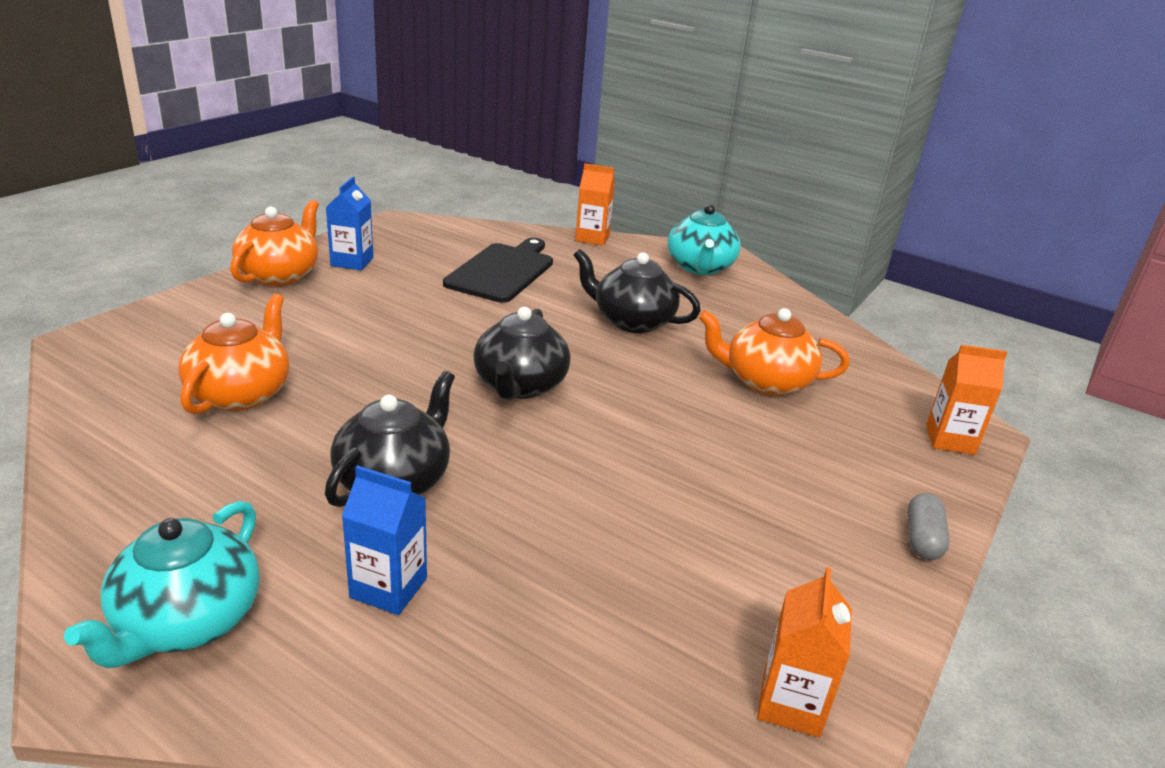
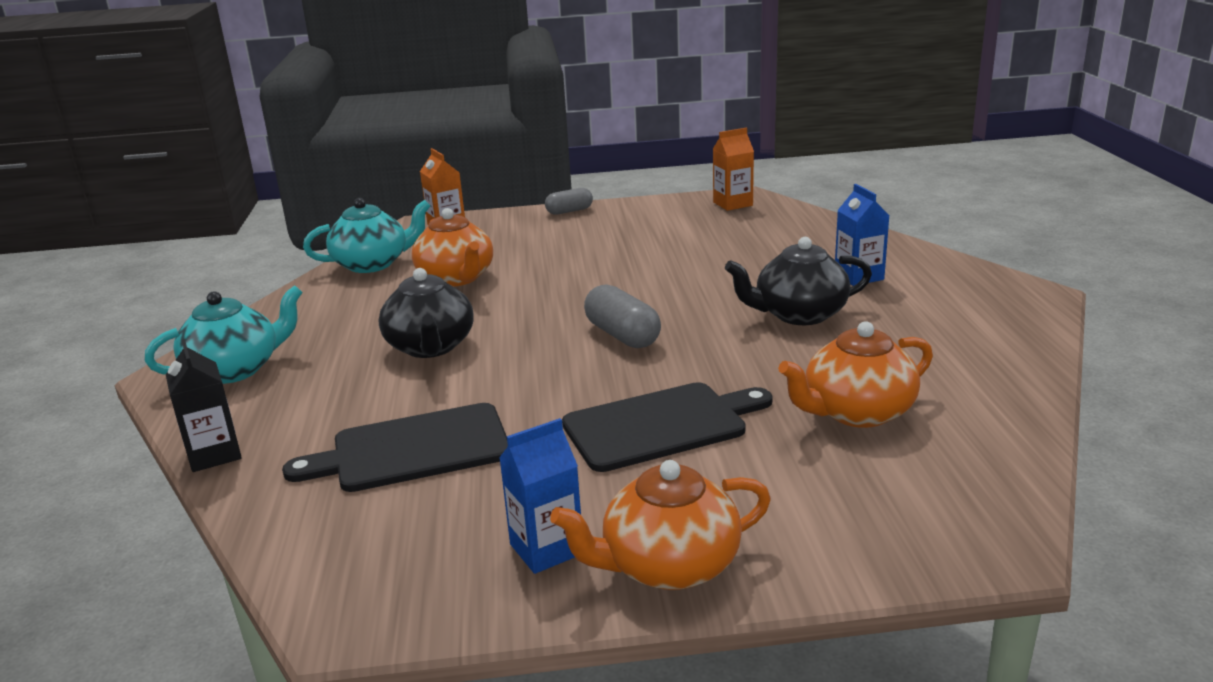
camera: 125 degrees left, 5 degrees down
(186, 622) = (981, 298): turquoise teapot -> turquoise teapot (373, 264)
(379, 332) = (661, 425): none -> black cutting board
(520, 386) = (622, 335): black teapot -> grey capsule
(592, 238) = (214, 454): orange carton -> black carton

